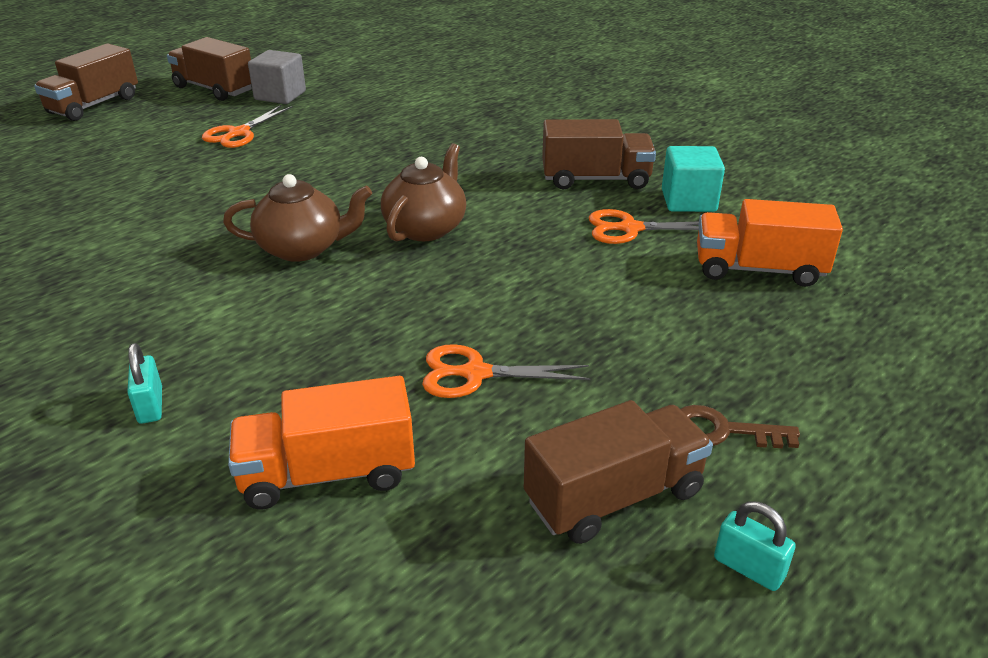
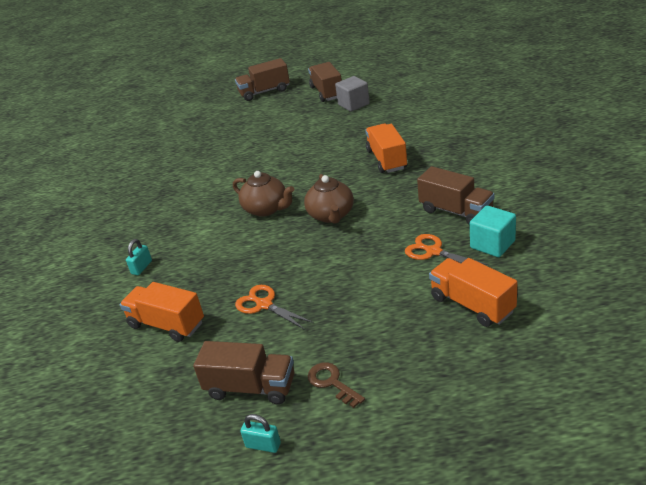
camera: 45 degrees right, 0 degrees up
(239, 133) = (309, 127): orange scissors -> none
(420, 146) = (386, 160): none -> orange truck
(426, 228) = (331, 215): brown teapot -> brown teapot turned 105 degrees clockwise
(748, 568) = (263, 445): turquoise padlock -> turquoise padlock turned 60 degrees counterclockwise

